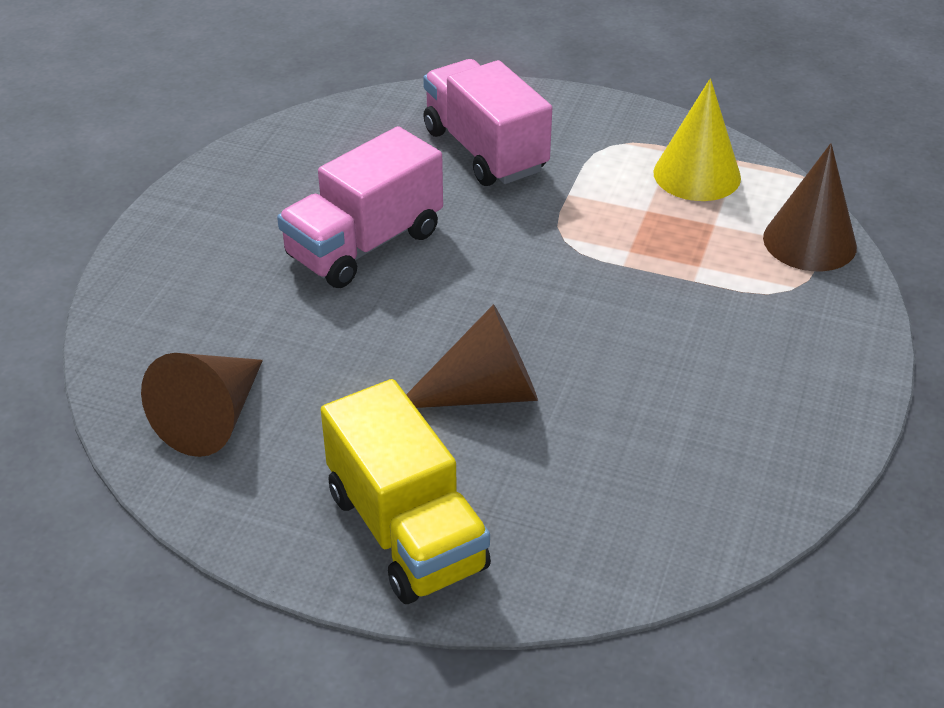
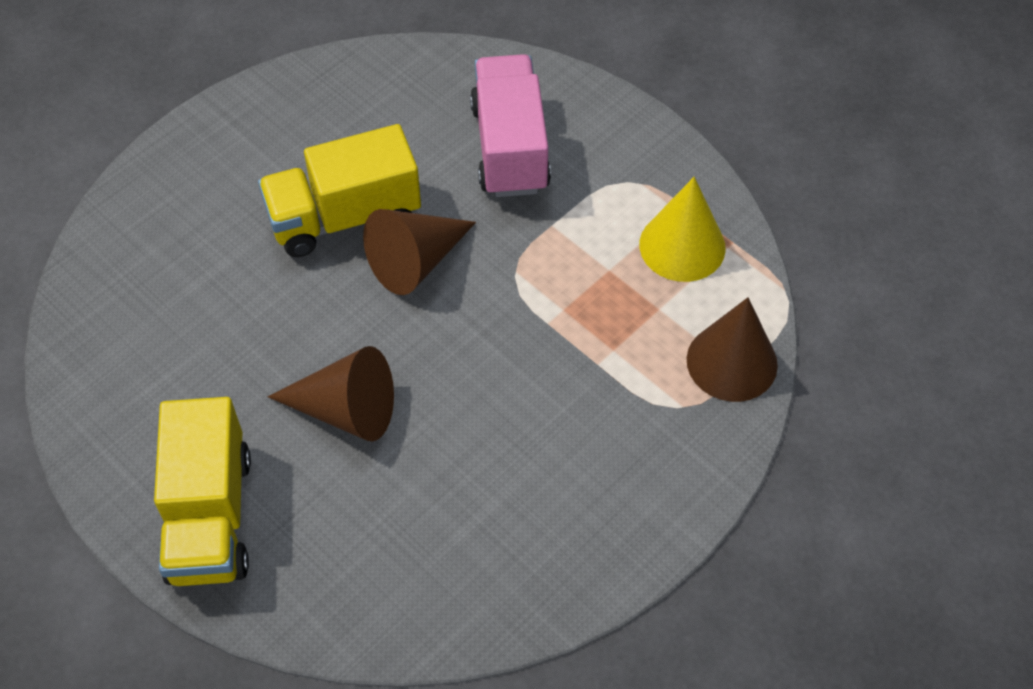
camera: 25 degrees right, 15 degrees up
(213, 418) = (129, 349): brown cone -> brown cone (416, 261)
(364, 245) = (344, 217): pink truck -> yellow truck

